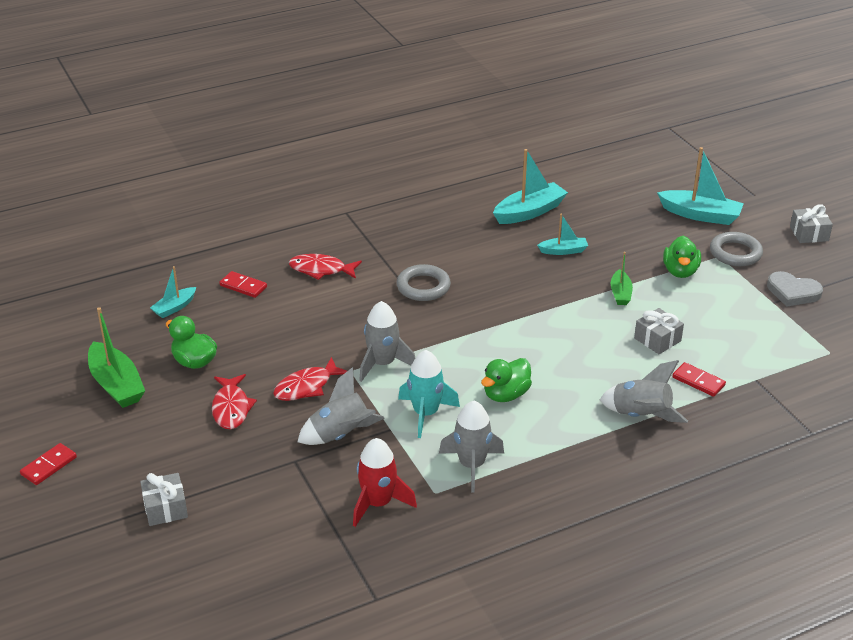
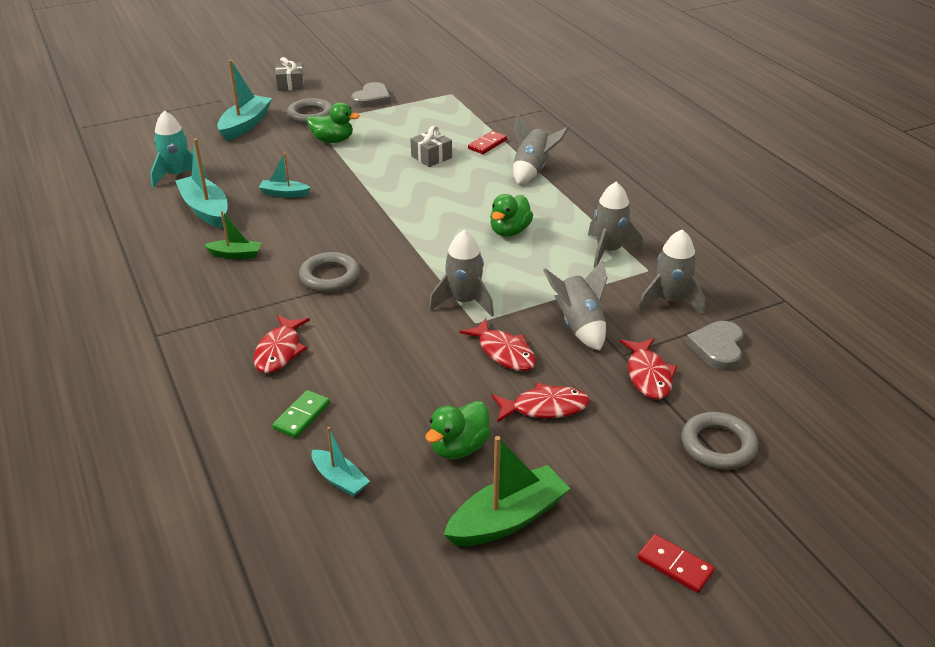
camera: 90 degrees left, 0 degrees up
(165, 508) = (718, 445): grey gift -> grey ring
(243, 286) = (302, 416): red domino -> green domino
(263, 474) = (648, 375): none -> red fish
(298, 528) = (717, 348): none -> grey heart
(378, 503) = (670, 301): red rocket -> grey rocket
(425, 413) = (541, 275): turquoise rocket -> turquoise rocket (177, 175)
(506, 394) = (509, 231): green duck -> green duck turned 75 degrees clockwise
(563, 251) = (284, 194): turquoise boat -> turquoise boat turned 75 degrees counterclockwise
(620, 293) = (361, 169): green boat -> green boat (235, 254)

